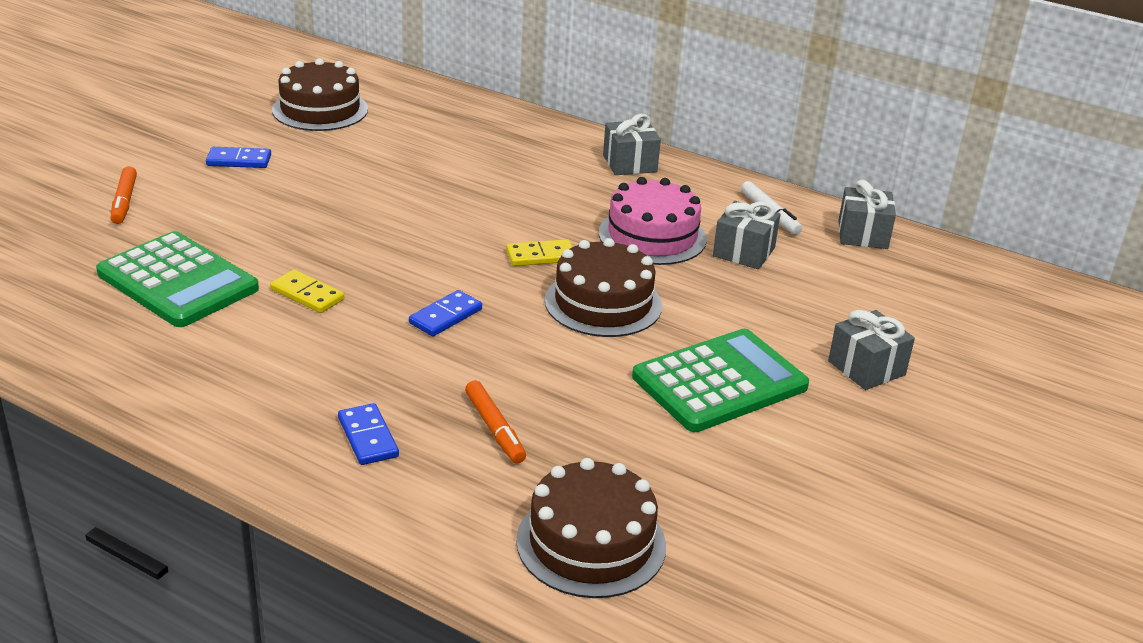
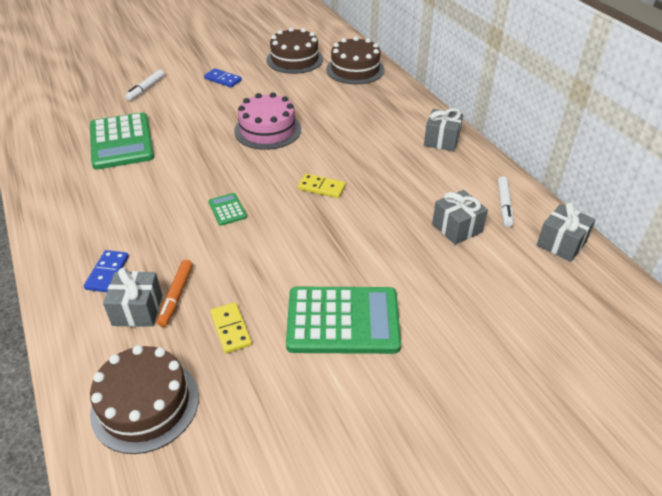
camera: 35 degrees right, 10 degrees up
(124, 201) = (146, 89): orange marker -> white marker
(307, 294) = (172, 170): yellow domino -> yellow domino (230, 329)
(446, 316) = (227, 209): blue domino -> green calculator
(603, 303) = (326, 233): brown cake -> brown cake (355, 69)
(652, 236) = (405, 196): pink cake -> pink cake (267, 130)
(866, 368) = (459, 353): grey gift -> grey gift (137, 310)

